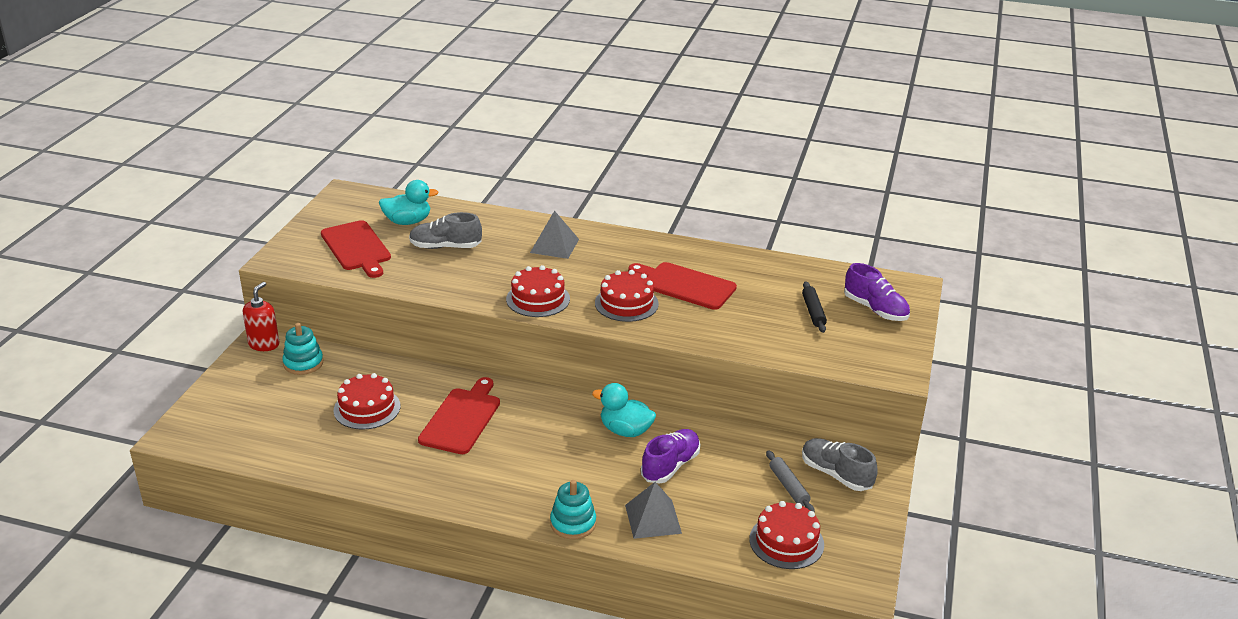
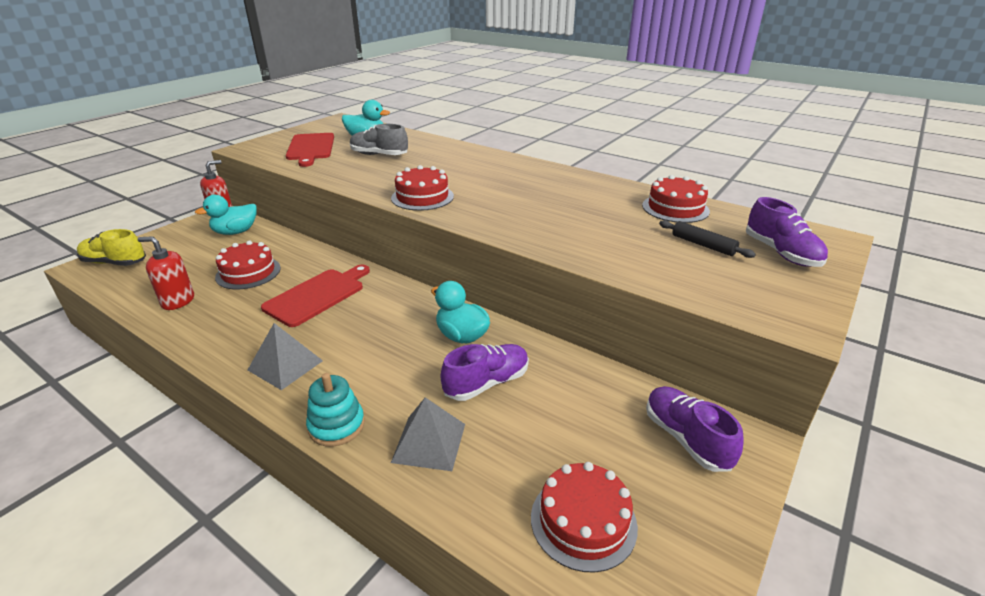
camera: 20 degrees right, 0 degrees up
(204, 425) = (115, 263): none -> yellow shoe
(303, 363) = (235, 232): turquoise stacking toy -> turquoise duck
(324, 452) = (178, 301): none -> red soap dispenser
(554, 246) = (470, 164): grey pyramid -> grey pyramid (285, 365)
(626, 303) = (503, 211): red cake -> red cake (675, 208)
(685, 285) = (571, 205): red cutting board -> none
(788, 487) = (617, 441): grey rolling pin -> none
(813, 312) = (703, 245): black rolling pin -> black rolling pin turned 60 degrees counterclockwise
(836, 474) = (686, 439): grey shoe -> purple shoe

